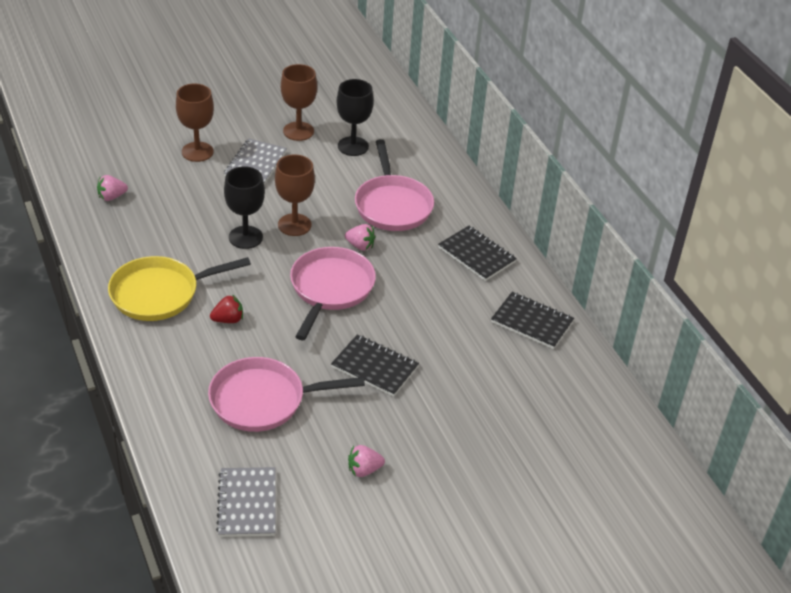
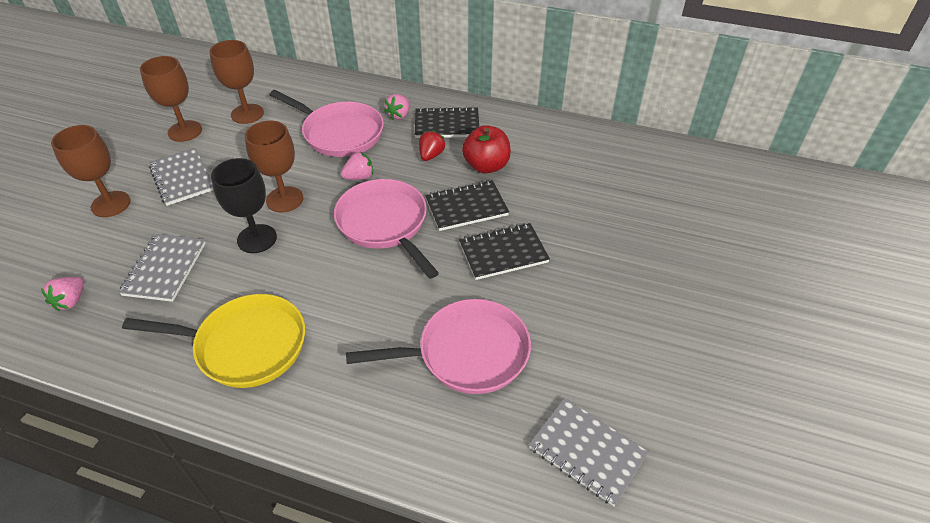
camera: 45 degrees left, 5 degrees up
(160, 293) = (245, 346): yellow pan -> yellow pan turned 105 degrees counterclockwise
(176, 216) = (165, 269): none -> grey notebook
(228, 320) = (340, 315): red strawberry -> red strawberry (431, 155)
(263, 400) = (466, 353): pink pan -> pink pan turned 135 degrees counterclockwise
(353, 146) = (247, 114): black goblet -> brown goblet
(364, 470) = (615, 334): pink strawberry -> pink strawberry (399, 115)
(456, 305) = (486, 166): none -> red apple
(532, 322) = (546, 140): black notebook -> black notebook (466, 207)

